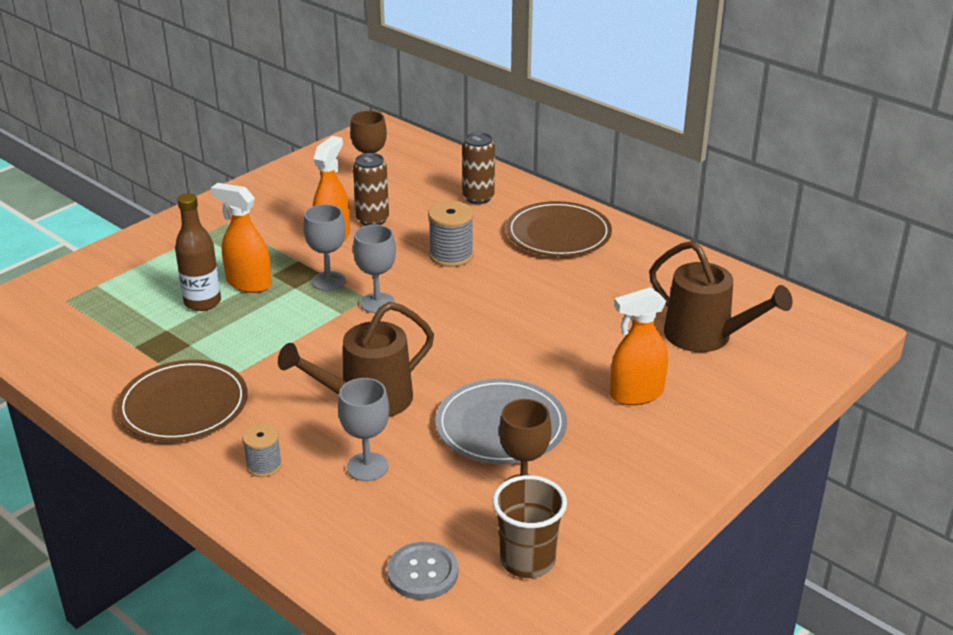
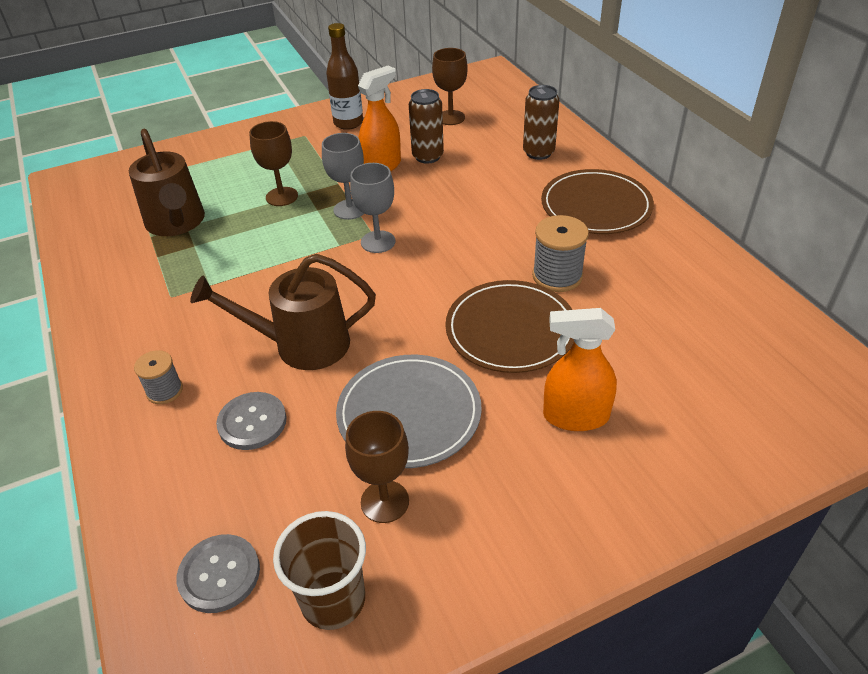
camera: 25 degrees right, 10 degrees up
(183, 405) = (145, 306): brown plate -> brown plate (510, 330)
(202, 302) = (232, 206): brown bottle -> brown bottle (348, 123)
(248, 283) = (282, 196): orange spray bottle -> brown goblet
(367, 467) = (252, 422): grey goblet -> grey button
(451, 255) = (477, 207): grey spool -> grey spool (557, 276)
(706, 337) = (694, 364): brown watering can -> brown watering can (177, 223)

